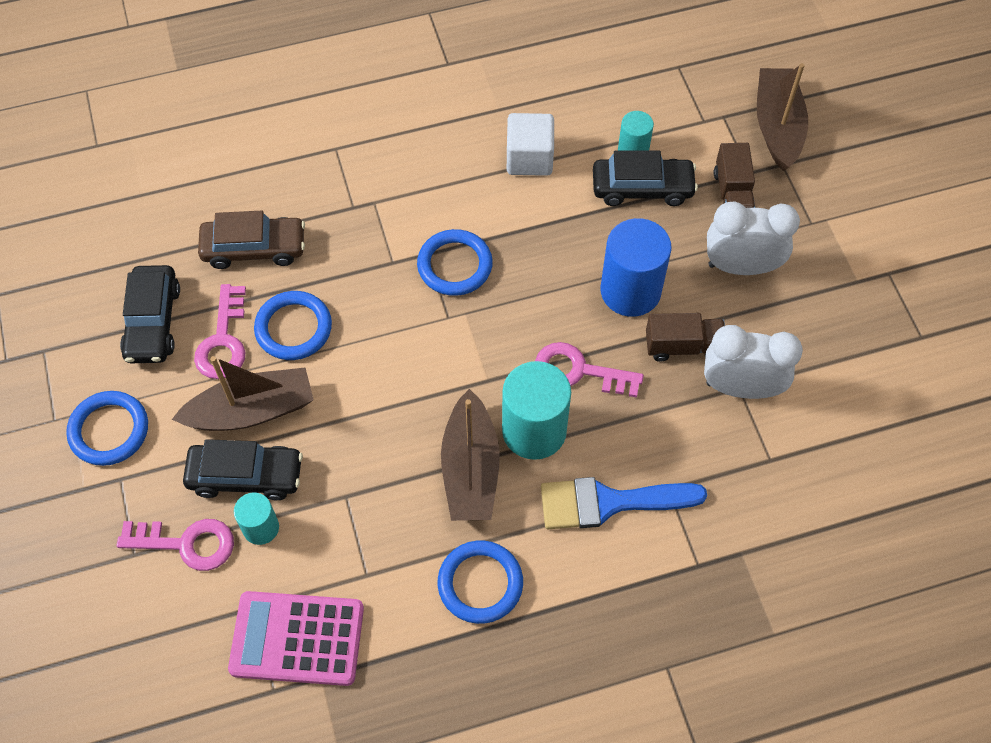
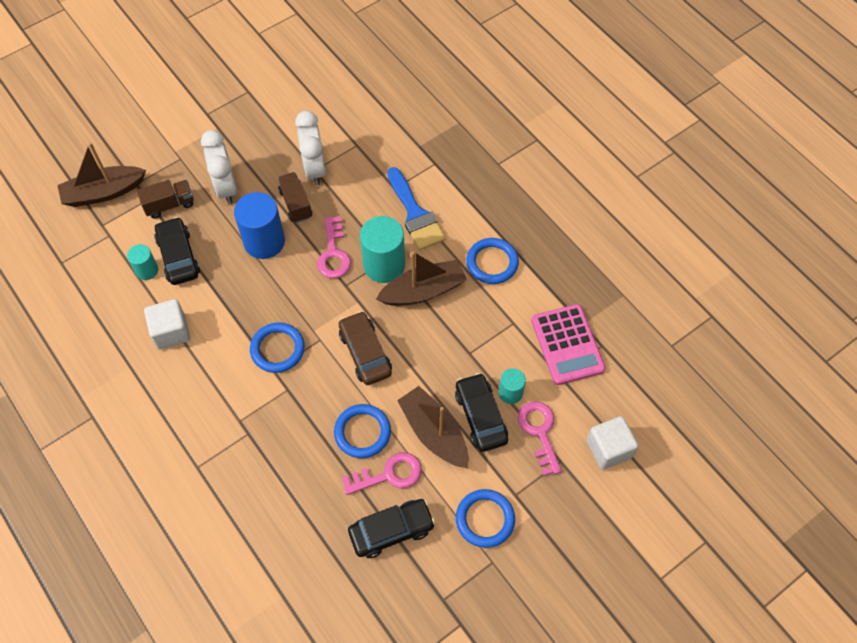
camera: 110 degrees left, 0 degrees up
(116, 627) = (608, 449): none -> white cube
(254, 248) = (306, 487): brown car -> brown car (365, 353)

